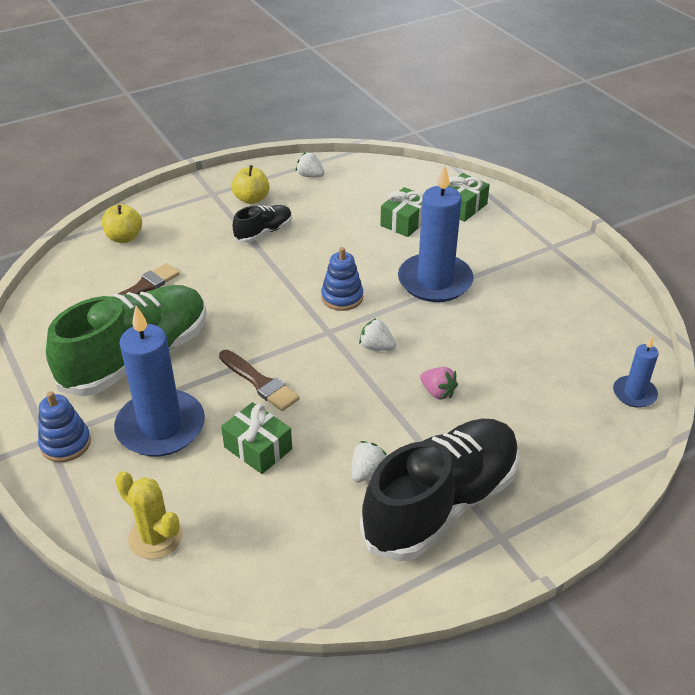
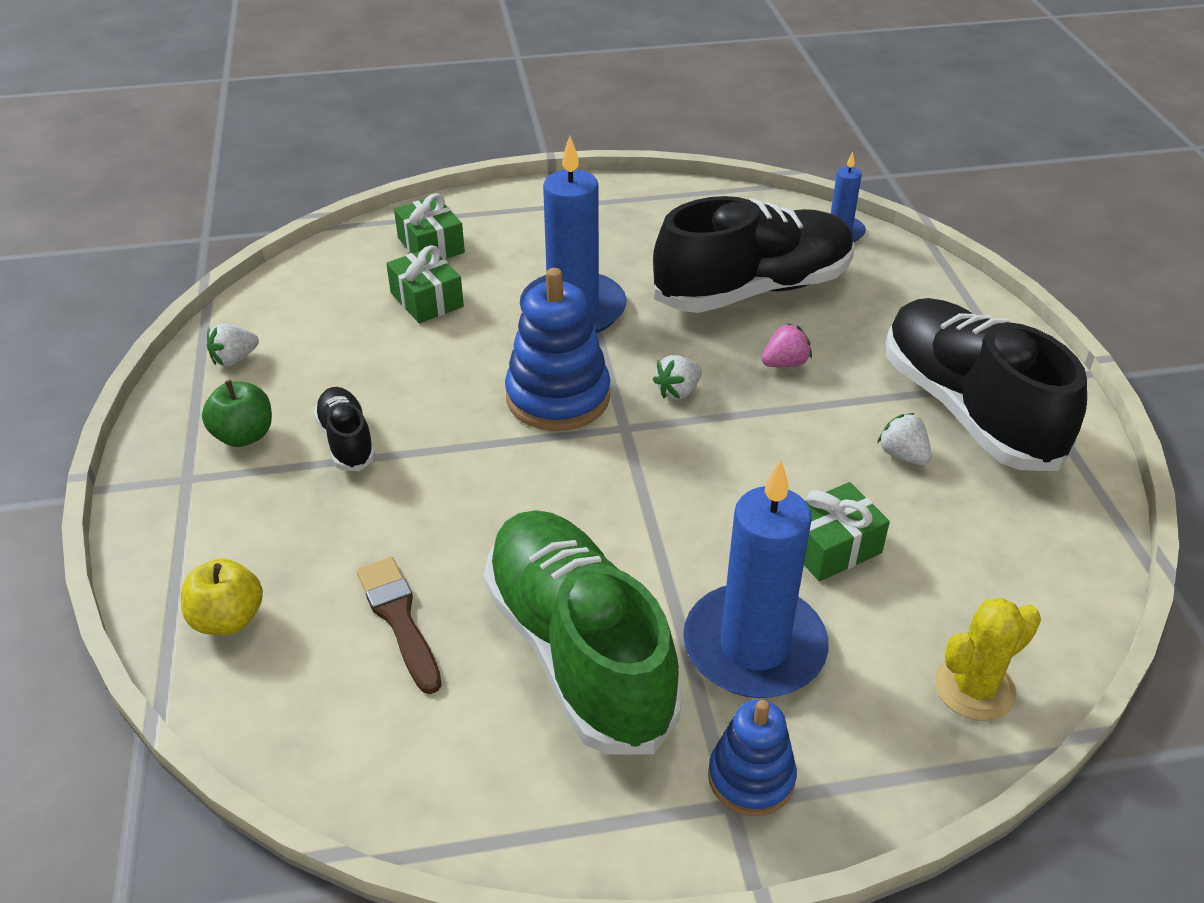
camera: 70 degrees left, 0 degrees up
(251, 199) = (244, 436): yellow apple -> green apple
(259, 382) = (700, 518): brown brush -> none
(342, 297) = (558, 397): blue stacking toy -> blue stacking toy, size x1.64
(517, 360) = (753, 290): none -> black shoe

